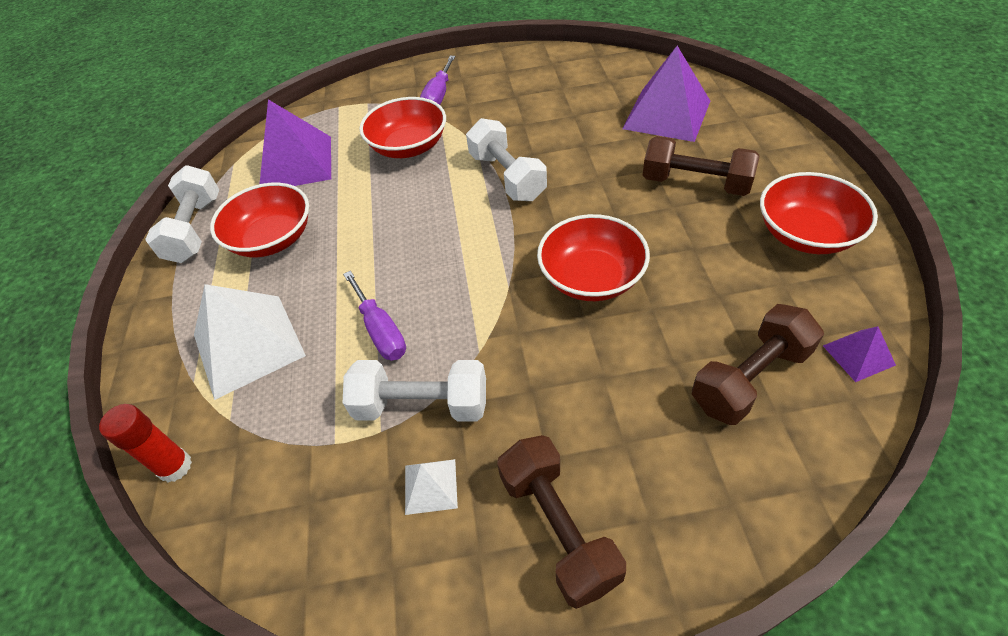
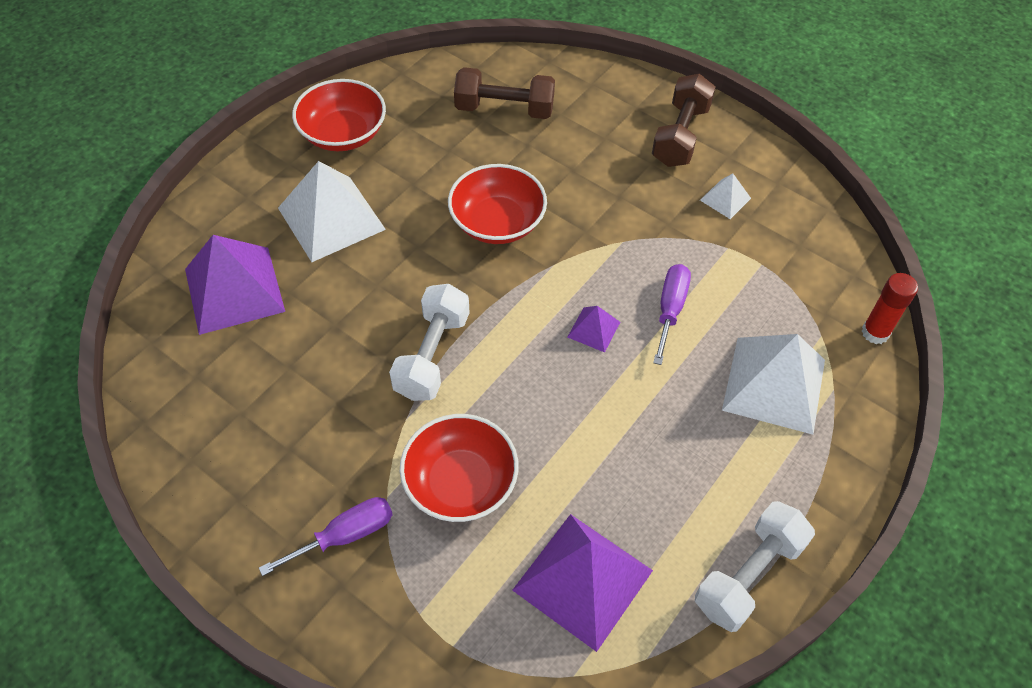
camera: 140 degrees left, 5 degrees up
(272, 239) = (683, 483): red bowl -> none
(422, 405) = (690, 241): white dumbbell -> none
(695, 183) = (331, 218): brown dumbbell -> white pyramid
(858, 355) = (440, 75): purple pyramid -> purple pyramid (593, 329)

